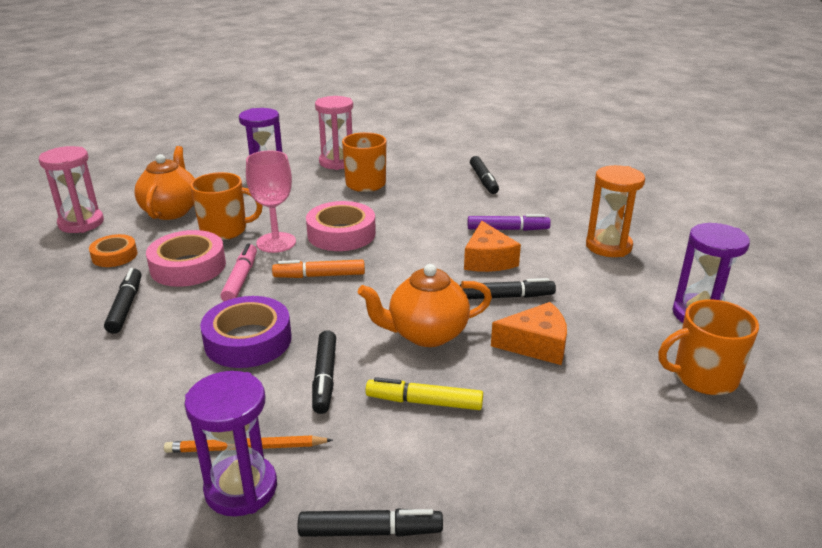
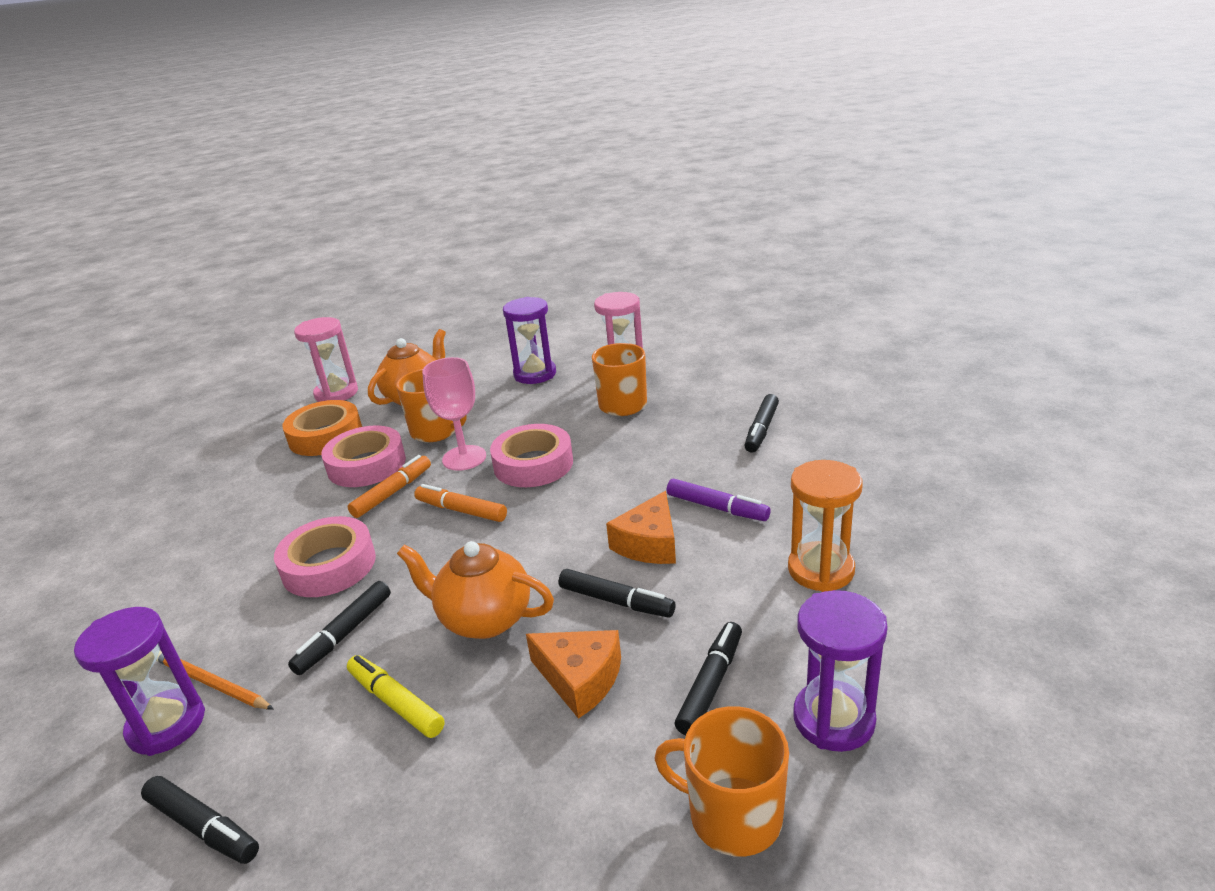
camera: 35 degrees right, 0 degrees up
(114, 256) = (325, 436): orange tape -> orange tape, size x1.66
(126, 306) = (280, 494): black marker -> black marker (710, 684)
(241, 279) = (392, 492): pink marker -> orange marker
(248, 340) = (329, 565): purple tape -> pink tape

